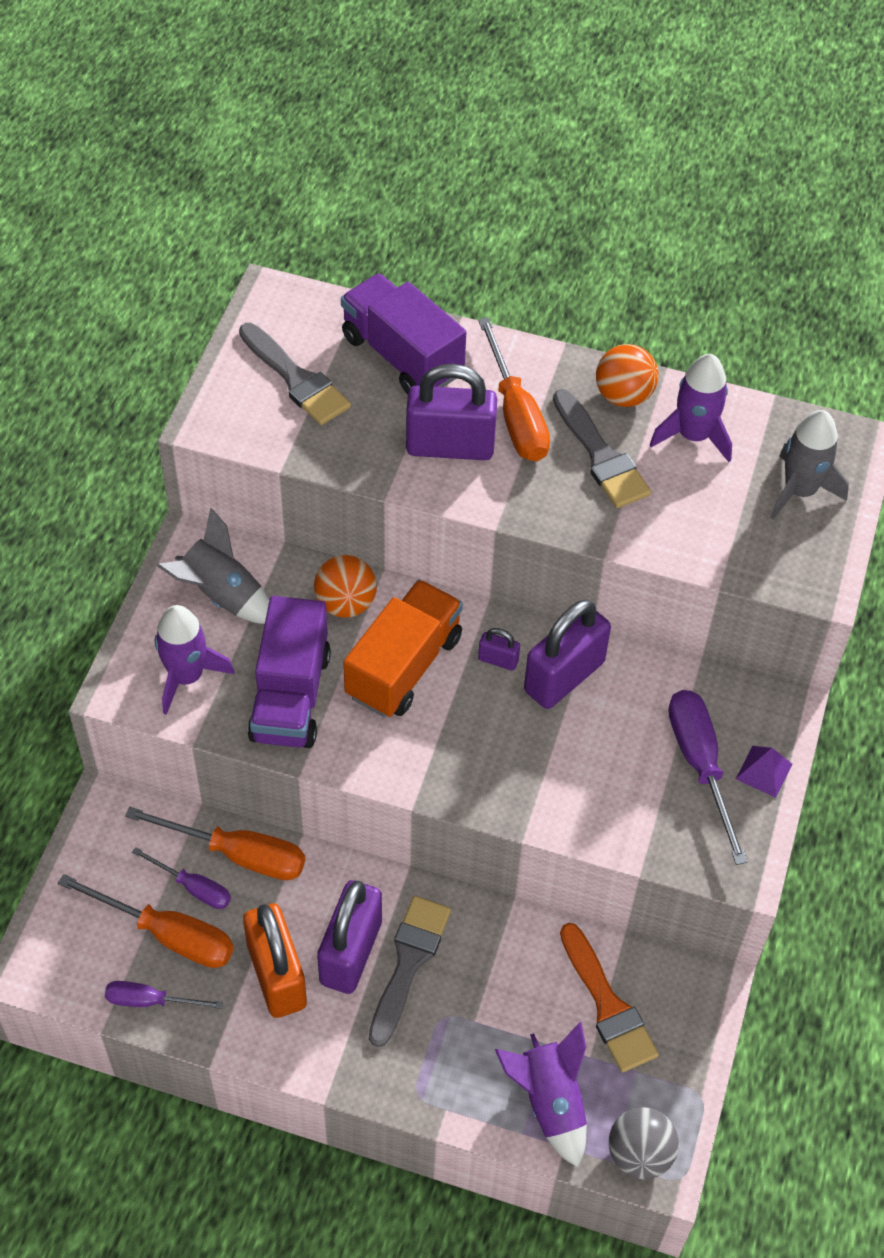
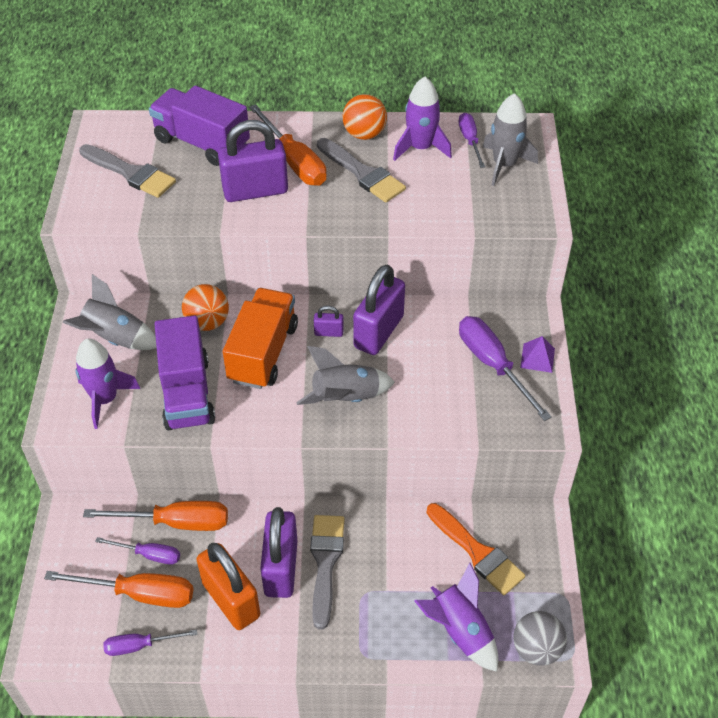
camera: 15 degrees left, 5 degrees down
(490, 759) = (346, 398): none -> grey rocket
(765, 441) = (470, 140): none -> purple screwdriver

